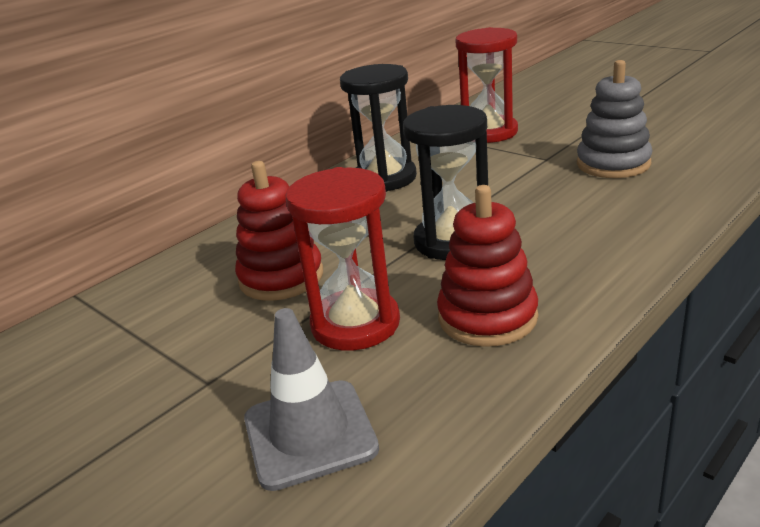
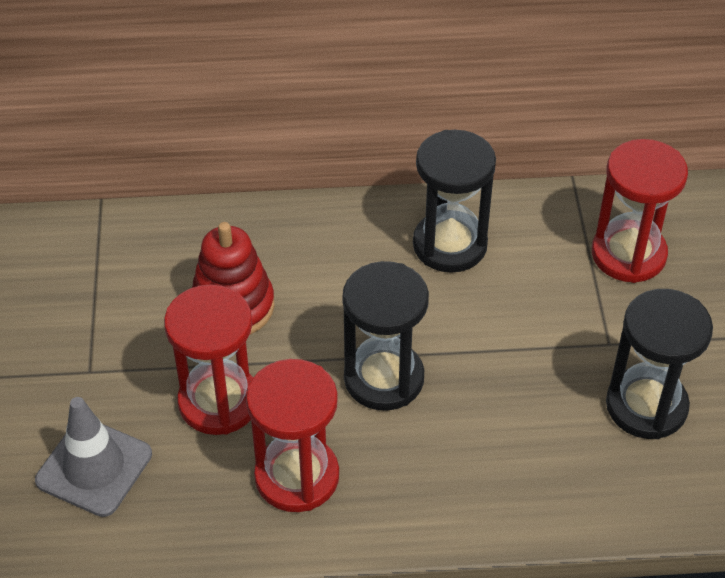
camera: 40 degrees right, 20 degrees up
(487, 317) = (297, 476): red stacking toy -> red hourglass
(613, 164) = (646, 406): grey stacking toy -> black hourglass

